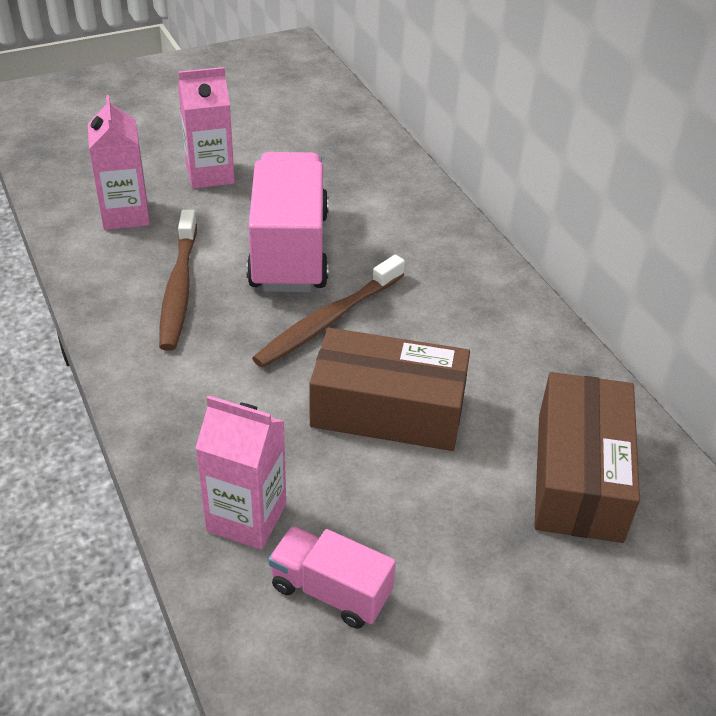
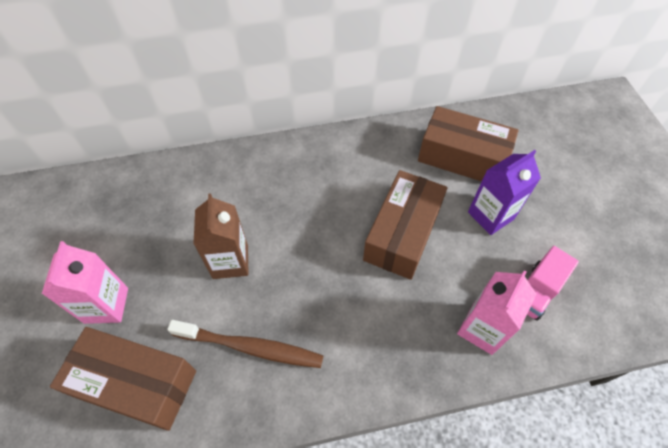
camera: 75 degrees left, 15 degrees up
(125, 215) = (136, 383): pink carton -> brown box
(289, 251) = (230, 261): pink truck -> brown carton
(328, 321) = (314, 251): brown toothbrush -> none
(465, 522) = (490, 215): none -> purple carton

